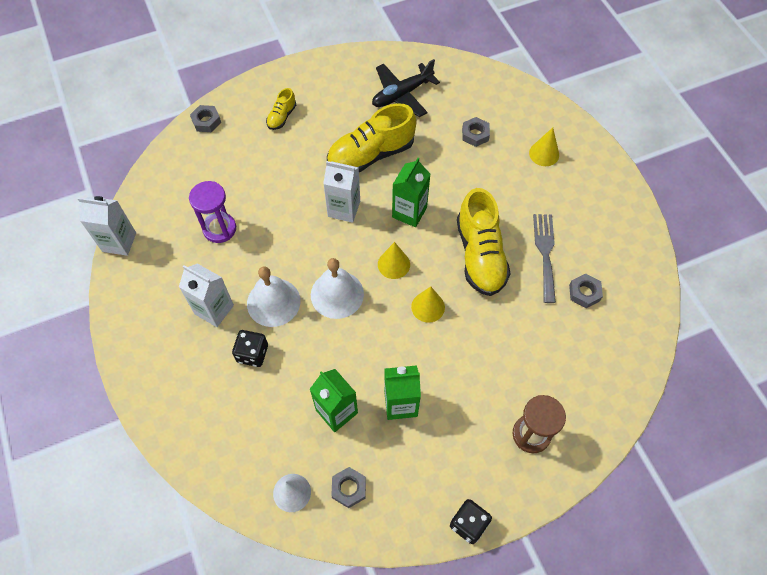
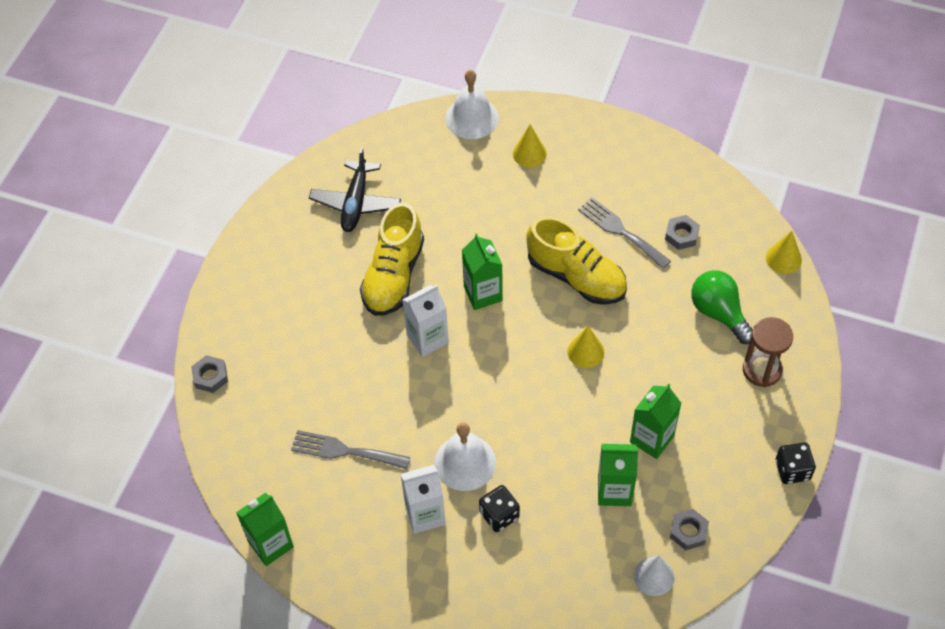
camera: 45 degrees left, 5 degrees down
(119, 242) = (270, 544): white carton -> green carton
(219, 229) = (344, 451): purple hourglass -> grey fork
(282, 117) = (275, 312): yellow shoe -> none
(337, 294) = (506, 408): white bell -> white bell (472, 118)
(393, 264) = (521, 344): yellow cone -> yellow cone (783, 258)
(475, 134) = (457, 184): grey nut -> none
(547, 367) = (719, 313): none -> green light bulb

